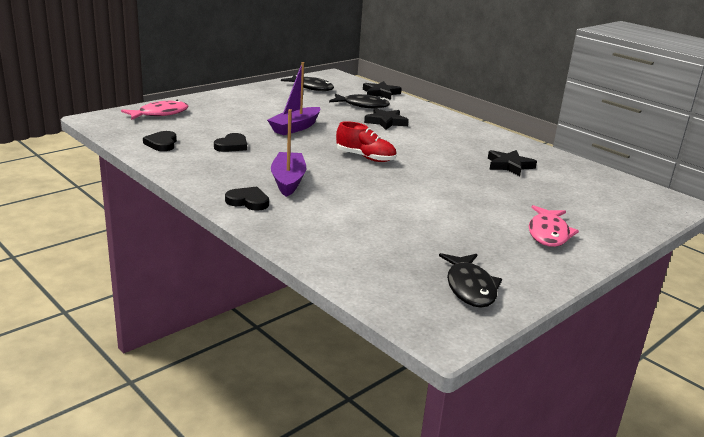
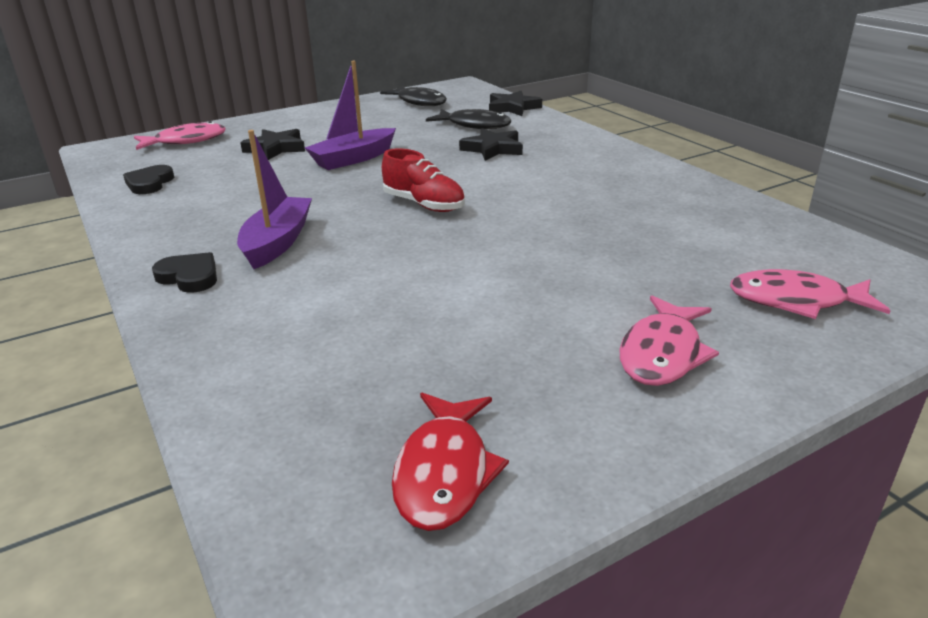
camera: 15 degrees right, 5 degrees up
(232, 146) = (242, 186): black heart -> none
(470, 287) = (444, 472): black fish -> red fish
(509, 166) = (652, 219): black star -> black star (276, 148)
(604, 207) = (796, 301): none -> pink fish

